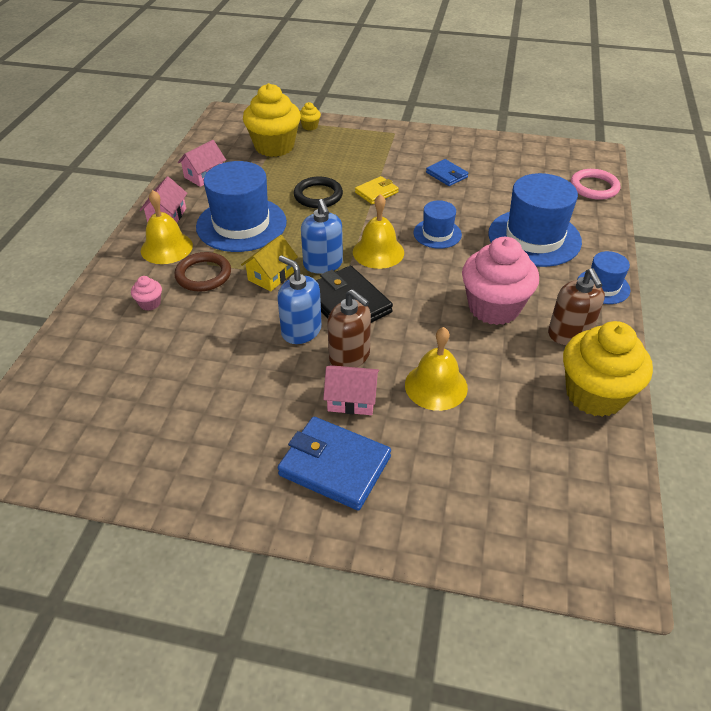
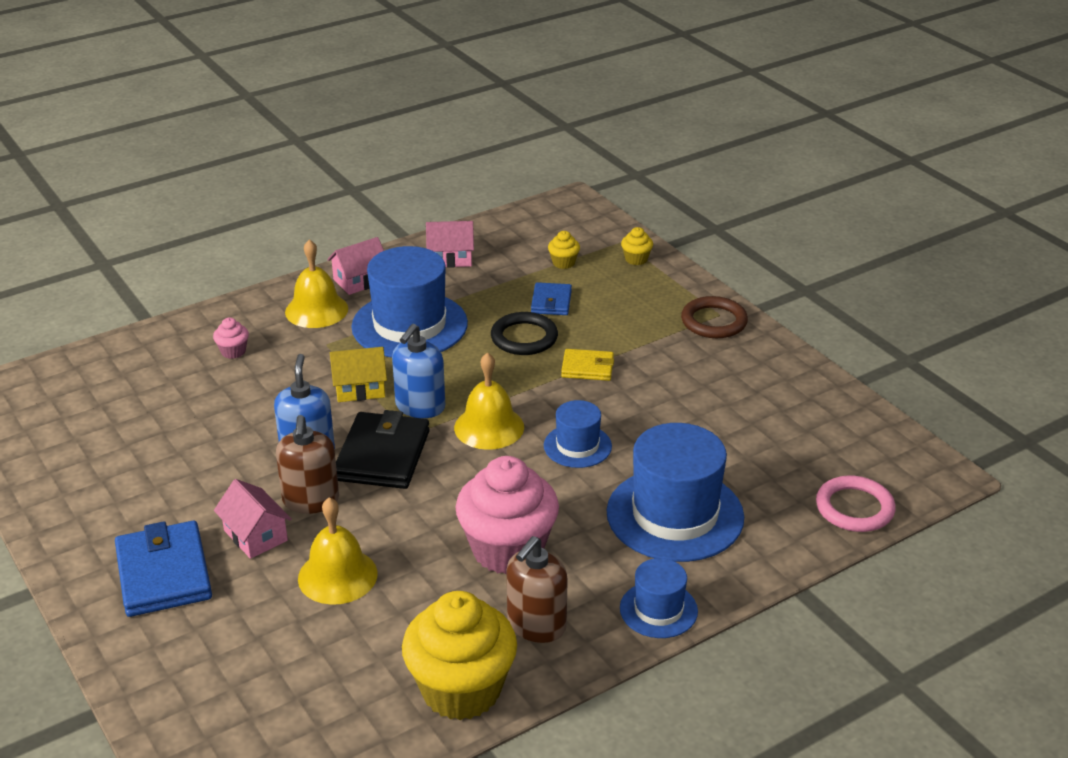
camera: 45 degrees right, 10 degrees down
(203, 275) = (308, 353): brown ring -> brown ring (714, 321)
(274, 146) = (563, 263): yellow cupcake -> yellow cupcake, size x0.41
(446, 175) = (697, 392): blue wallet -> blue wallet (551, 302)

